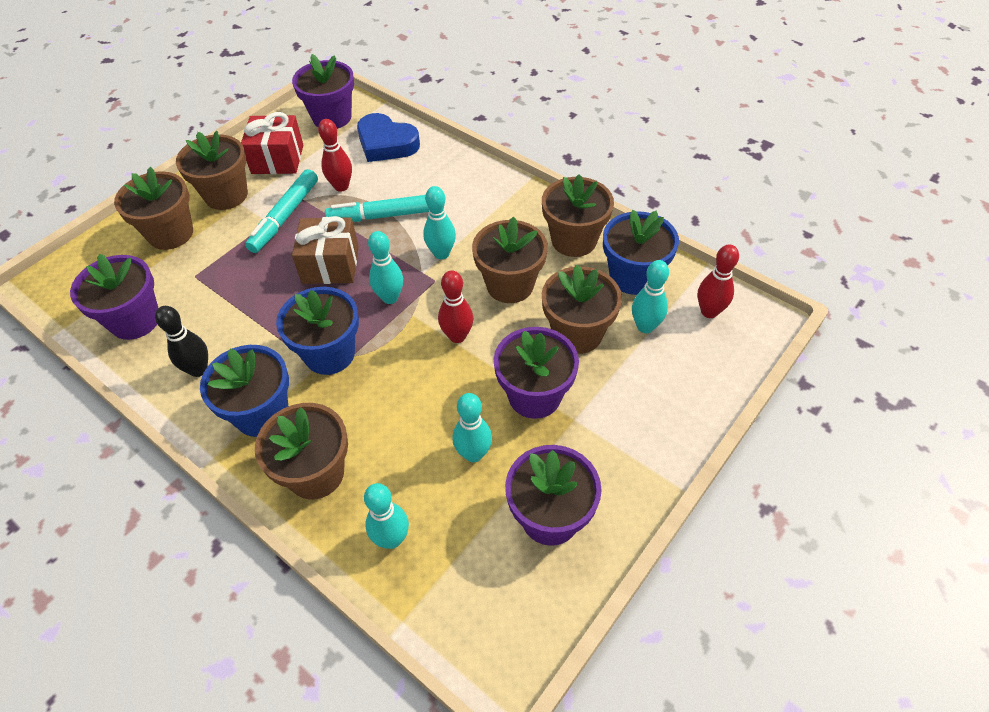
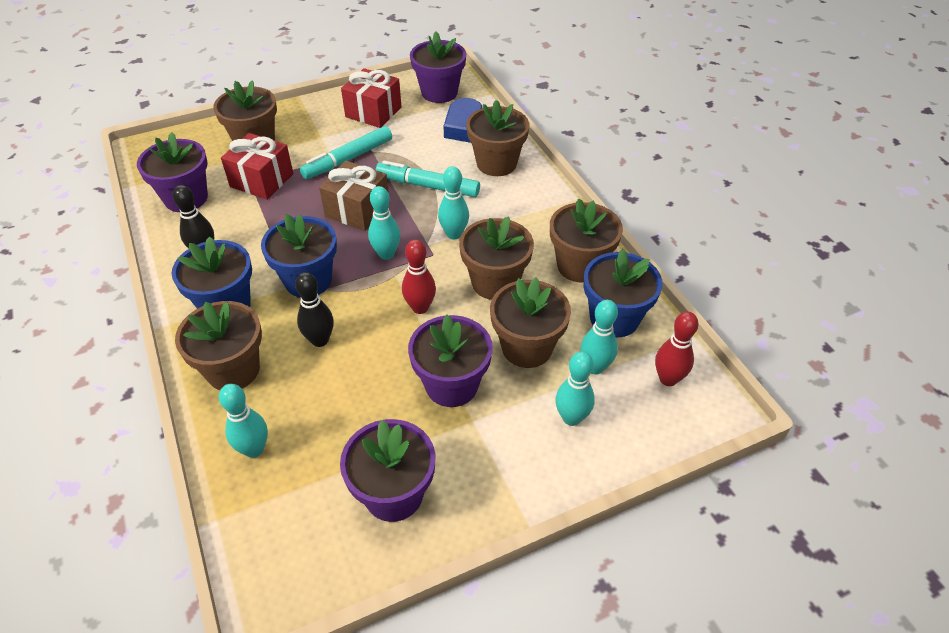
camera: 25 degrees right, 5 degrees down
(207, 271) = (262, 180): none -> red gift
(226, 195) = (315, 127): brown flower pot -> brown flower pot (496, 163)
(341, 186) = (409, 150): red bowling pin -> none
(383, 407) = (320, 340): none -> black bowling pin
(473, 454) = (366, 411): turquoise bowling pin -> turquoise bowling pin (571, 418)

